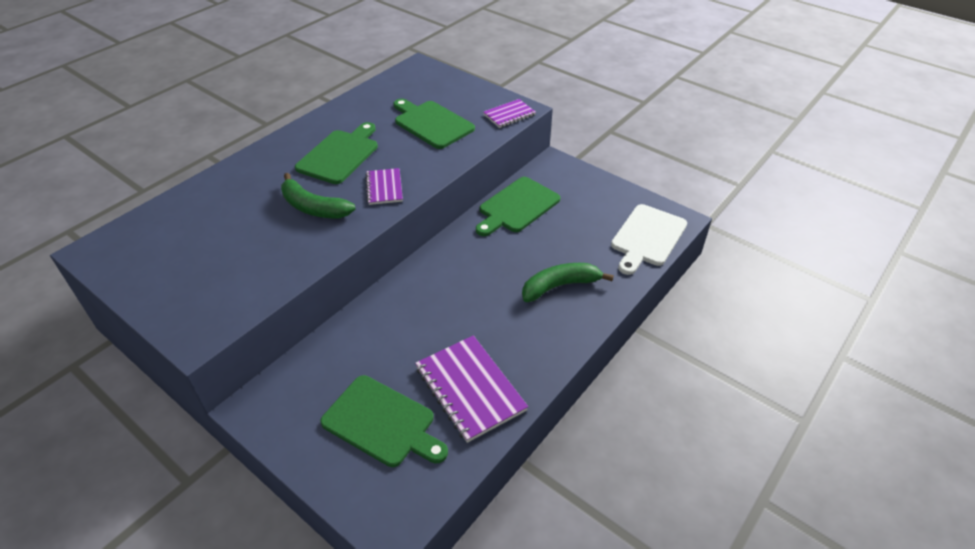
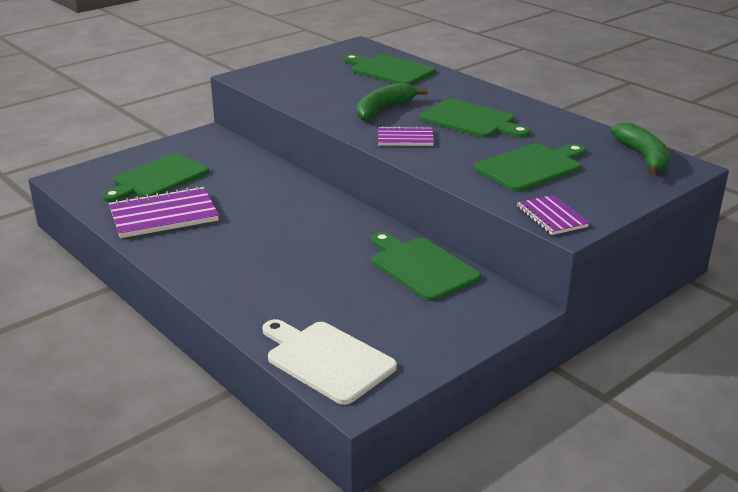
camera: 100 degrees right, 15 degrees down
(195, 215) = (389, 70): none -> green cutting board
(560, 286) = (267, 278): green banana -> green banana (643, 157)

